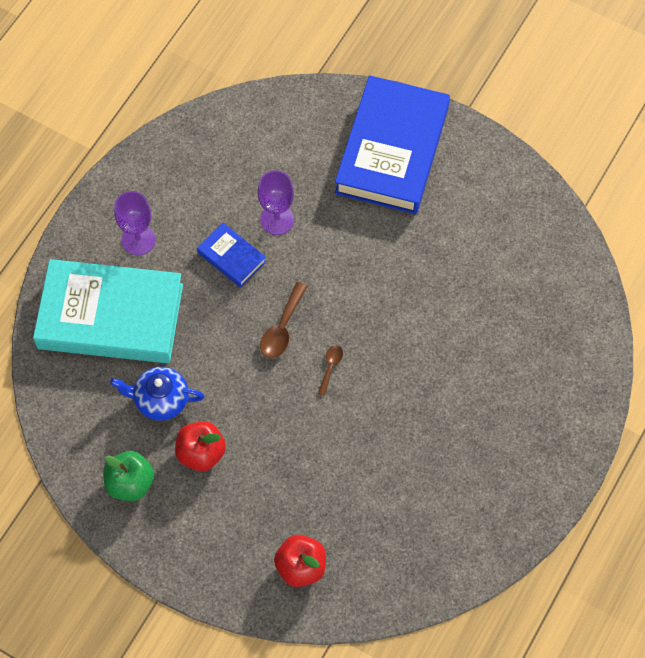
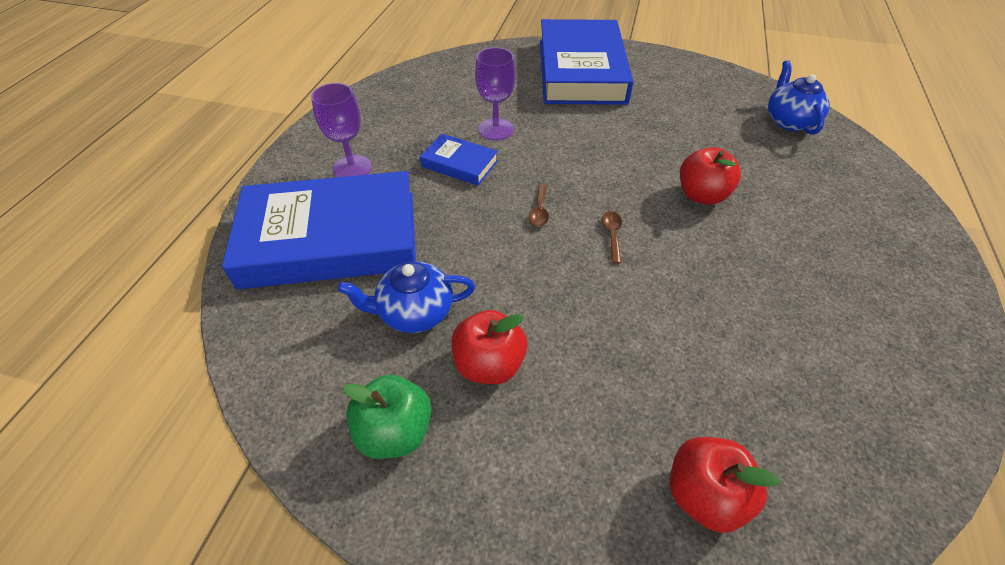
camera: 15 degrees left, 15 degrees down
(110, 316) = (331, 238): turquoise book -> blue book
(282, 328) = (539, 211): brown spoon -> brown spoon, size x0.61
(424, 344) = (701, 195): none -> red apple
(559, 274) = (789, 121): none -> blue teapot

